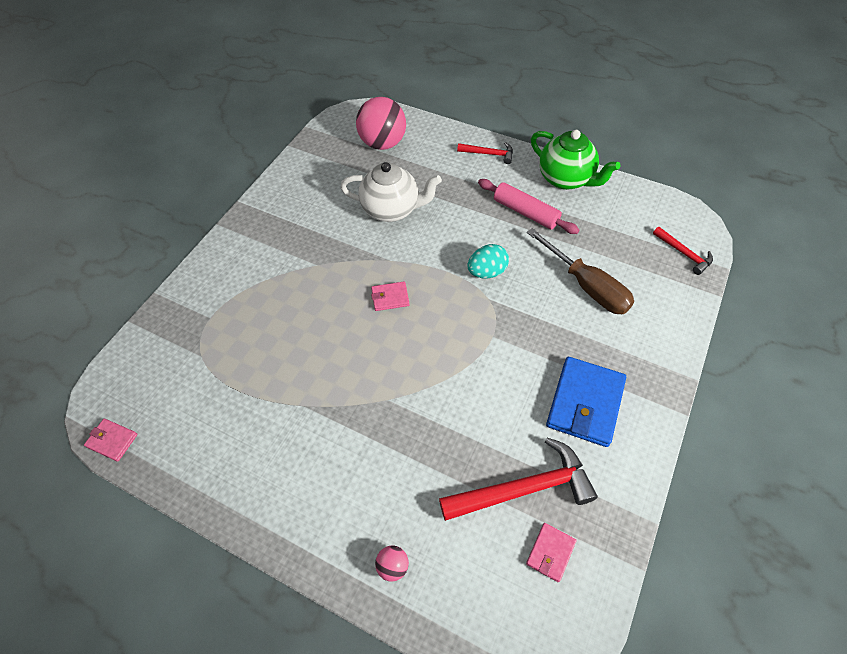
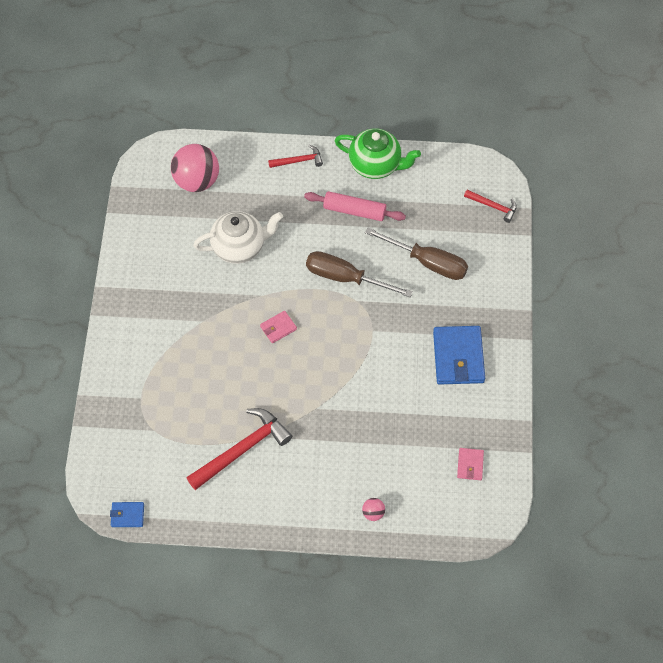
camera: 25 degrees left, 5 degrees up
(112, 441) = (127, 515): pink wallet -> blue wallet
(487, 272) = (345, 278): turquoise egg -> brown screwdriver
(523, 488) = (438, 432): red hammer -> red hammer (242, 449)

